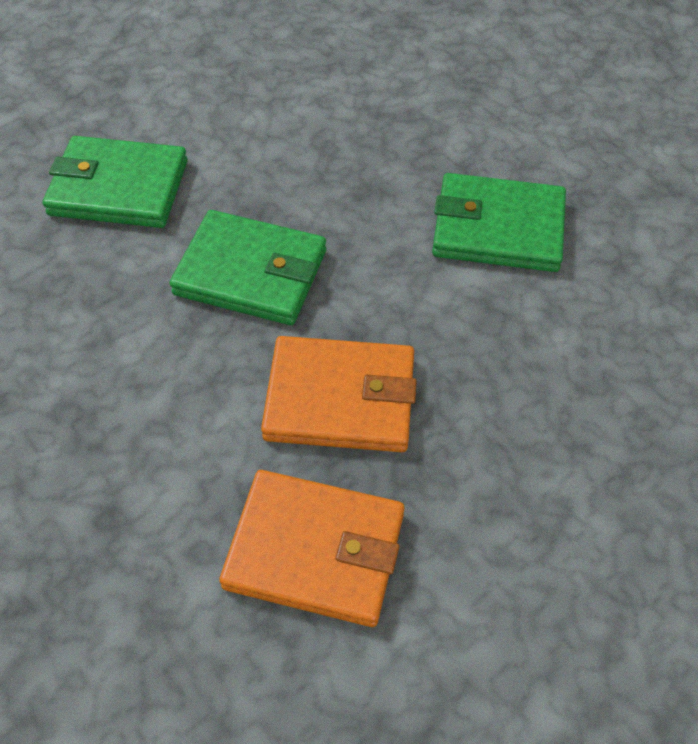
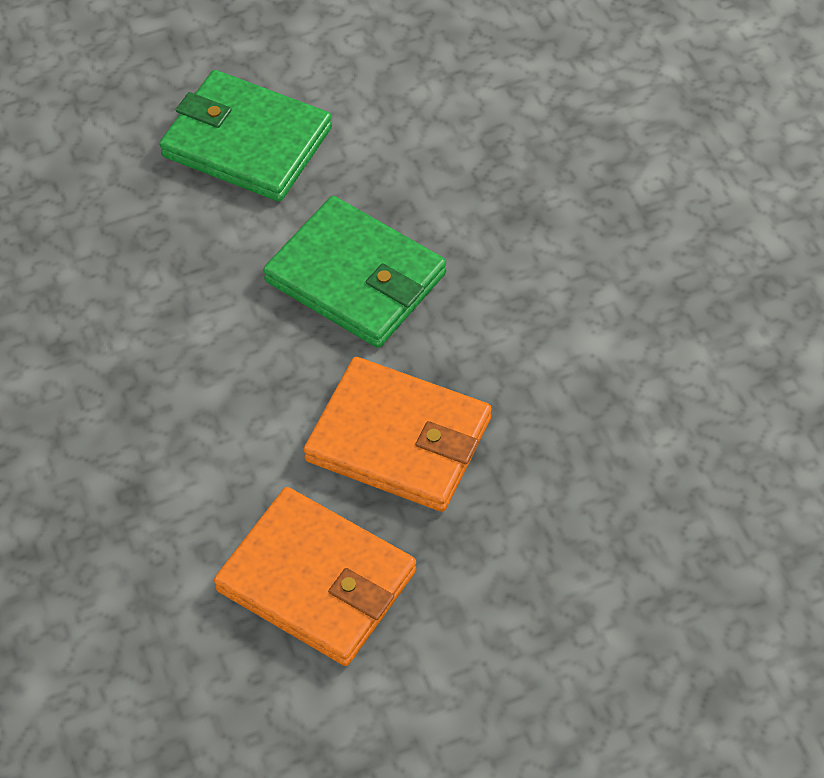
camera: 20 degrees right, 0 degrees up
(498, 228) = (650, 296): green wallet -> none

